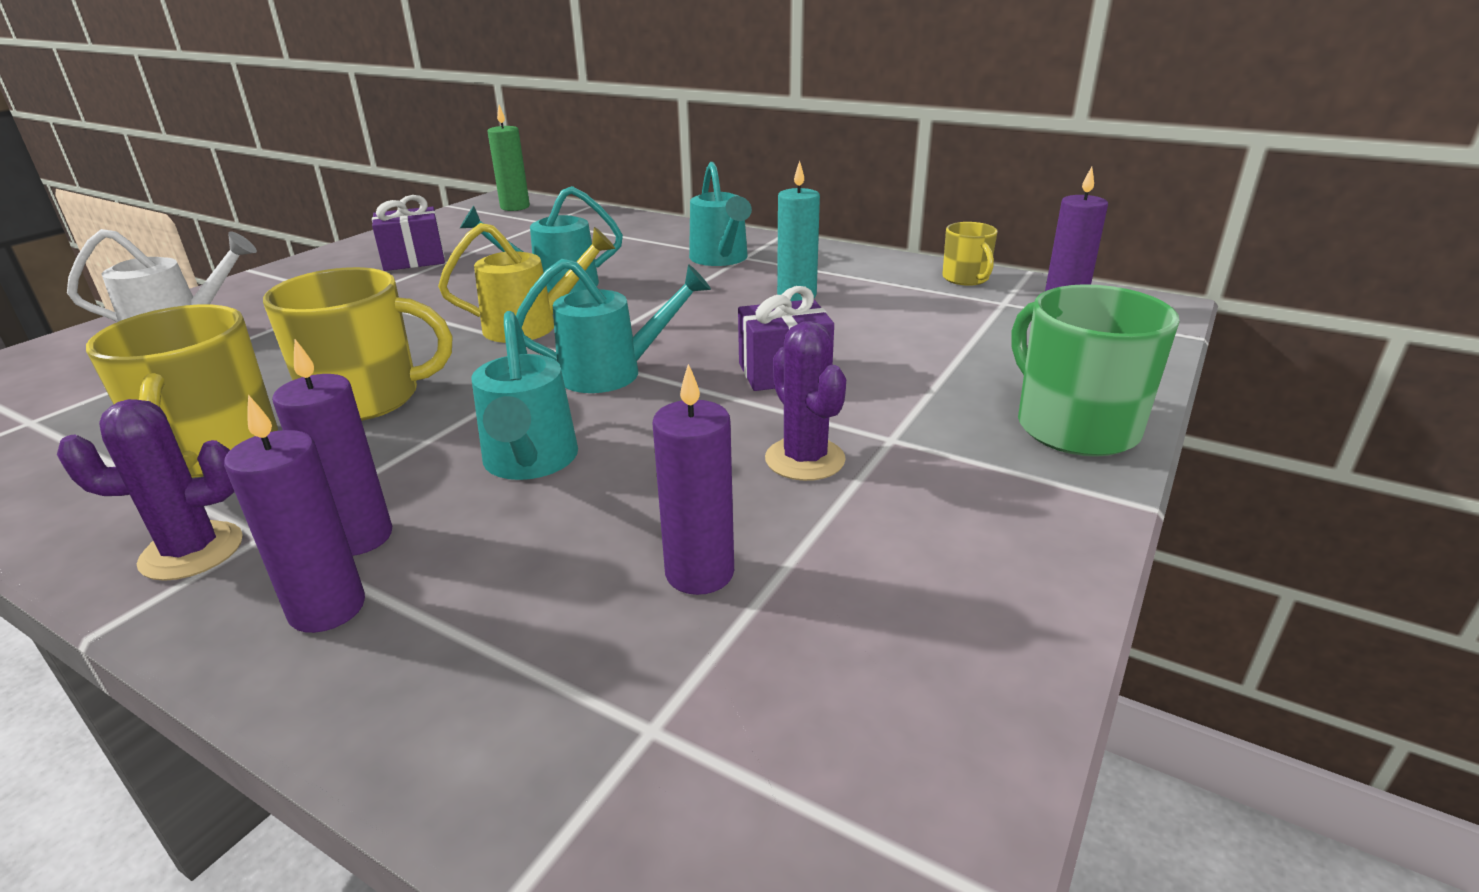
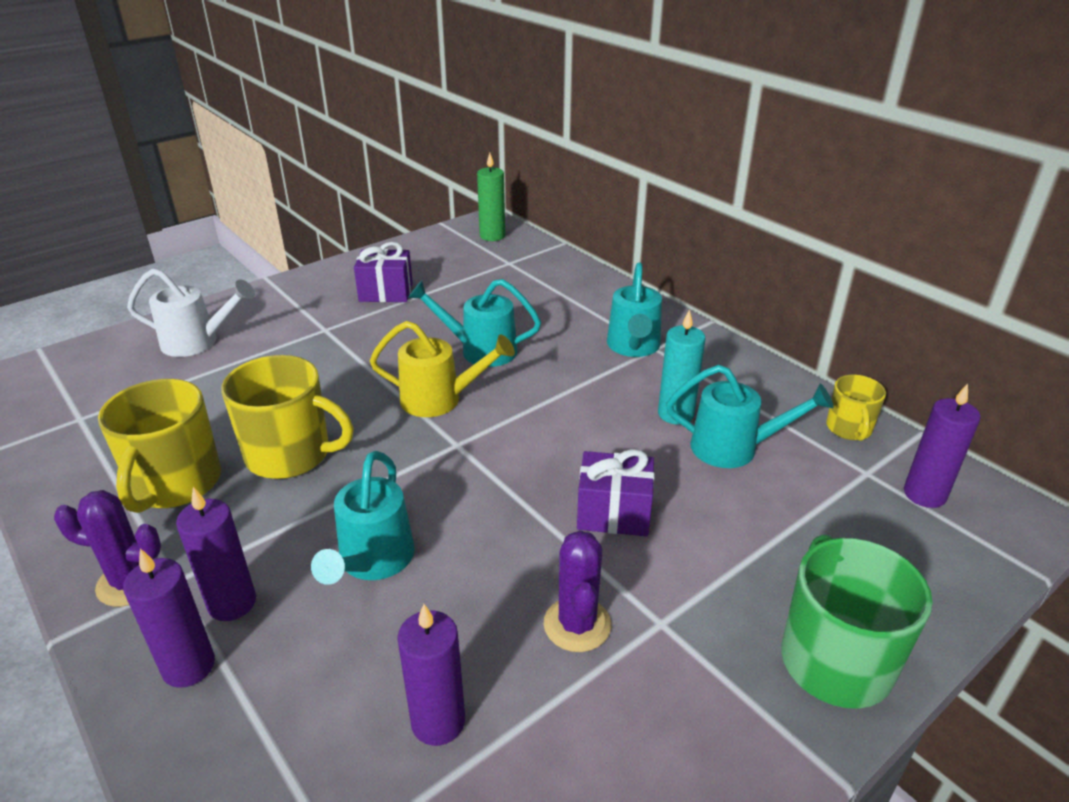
camera: 20 degrees right, 5 degrees up
(613, 373) = (477, 475): turquoise watering can -> turquoise watering can (734, 448)

